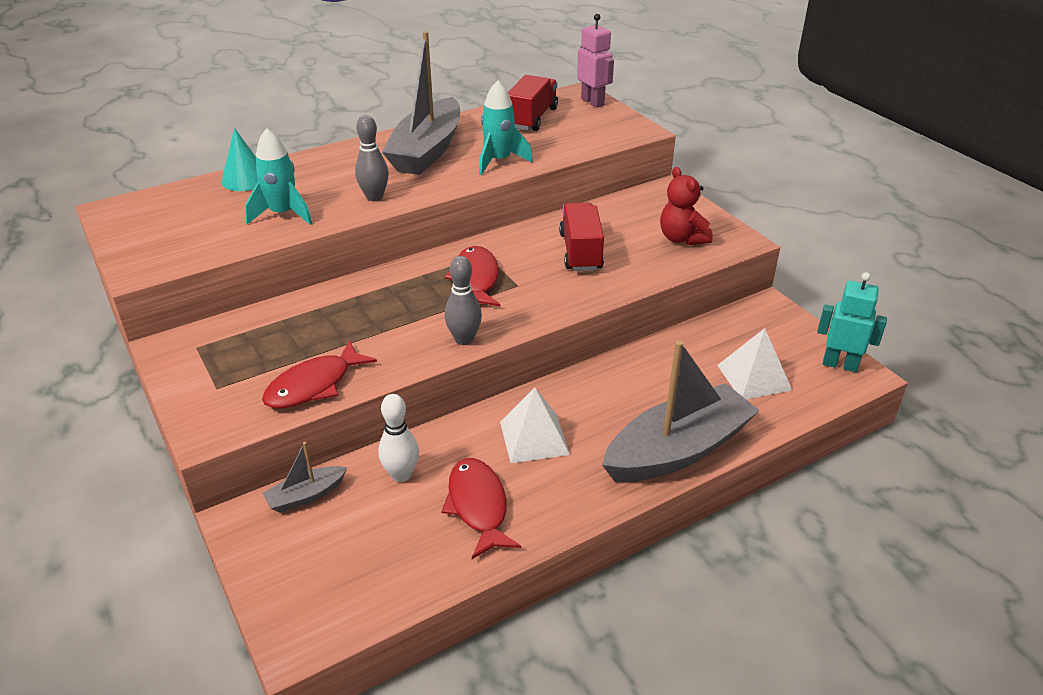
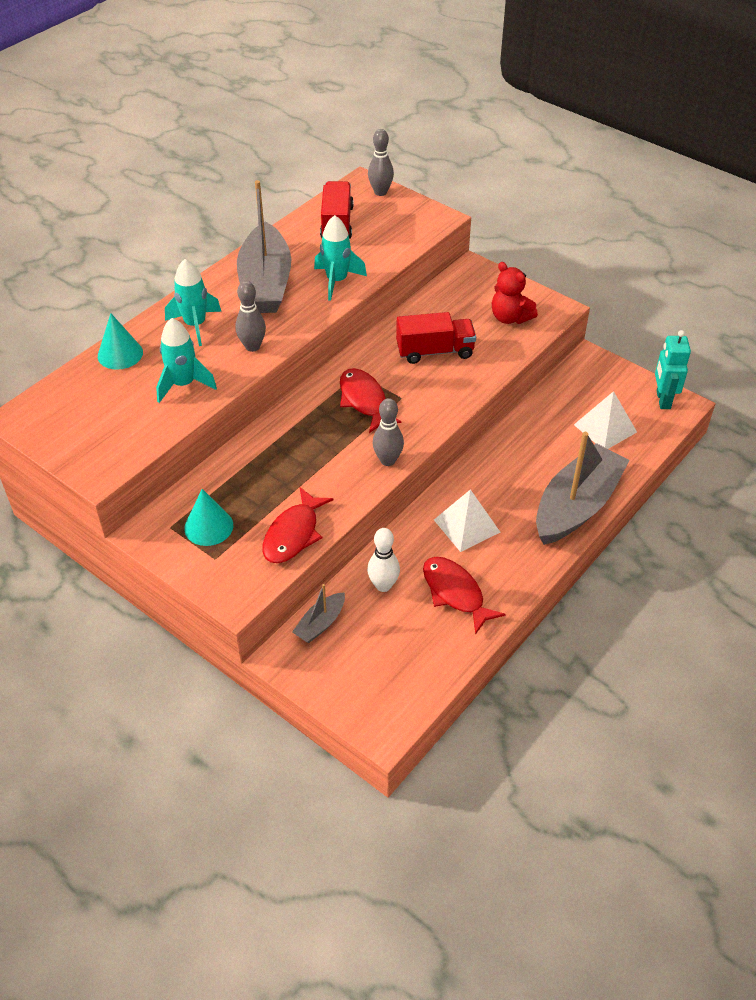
camera: 20 degrees left, 10 degrees up
(234, 356) = (208, 526): none -> turquoise cone
(334, 170) = (195, 325): none -> turquoise rocket
(580, 252) = (435, 351): red truck -> red truck turned 105 degrees clockwise
(593, 102) = (380, 192): pink robot -> grey bowling pin
(840, 364) = (662, 400): turquoise robot -> turquoise robot turned 90 degrees counterclockwise

